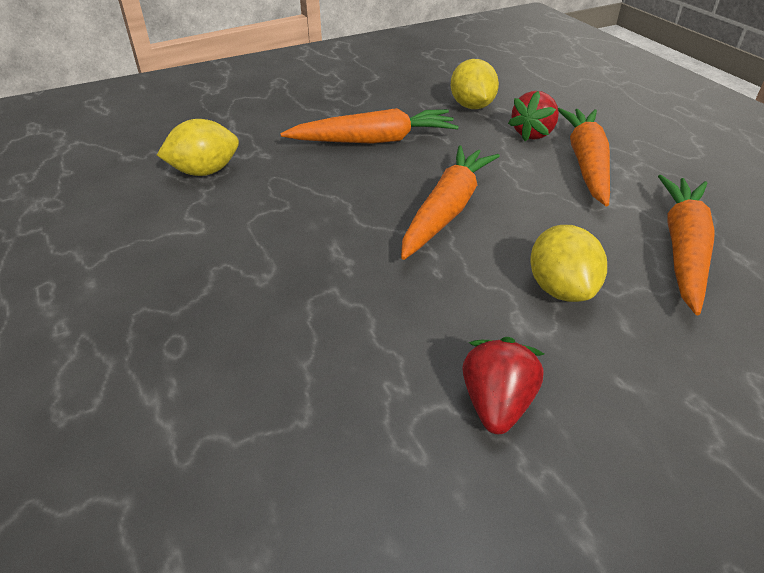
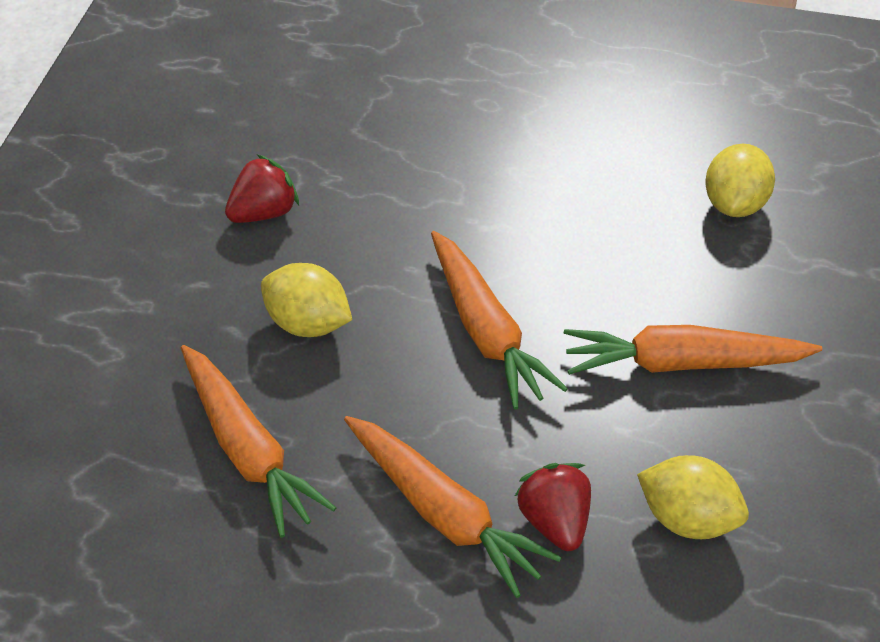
camera: 130 degrees right, 5 degrees up
(374, 140) = (683, 364): orange carrot -> orange carrot turned 60 degrees clockwise
(496, 404) = (263, 213): red strawberry -> red strawberry turned 90 degrees counterclockwise

